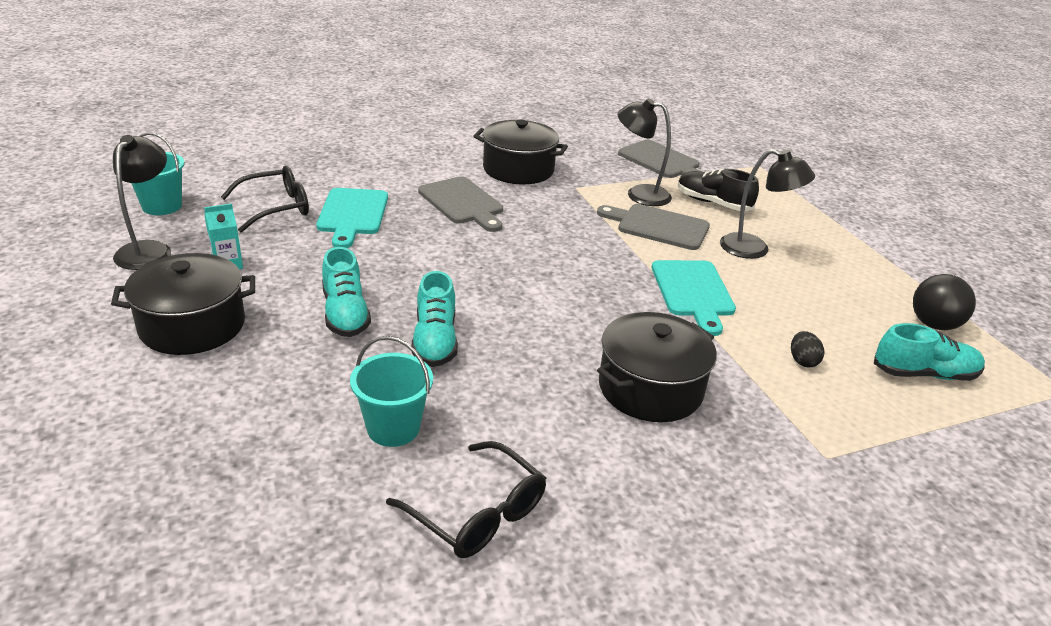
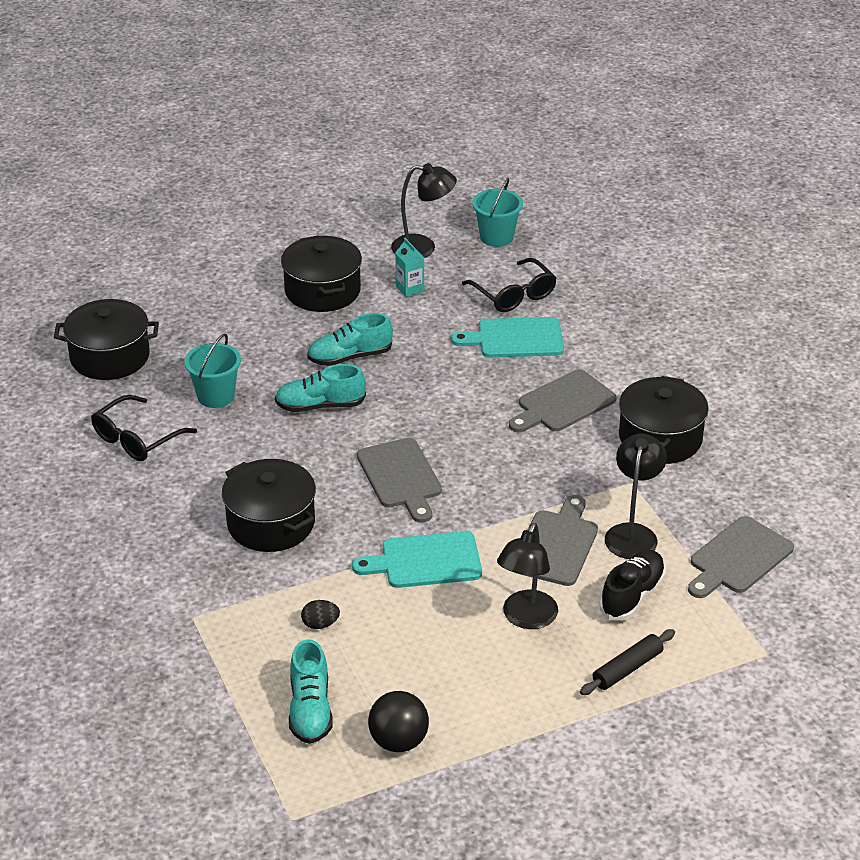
camera: 90 degrees right, 5 degrees up
(251, 551) = (110, 357): none -> black pot
(567, 296) = (401, 477): none -> grey cutting board
(795, 214) = (627, 669): none -> black rolling pin

